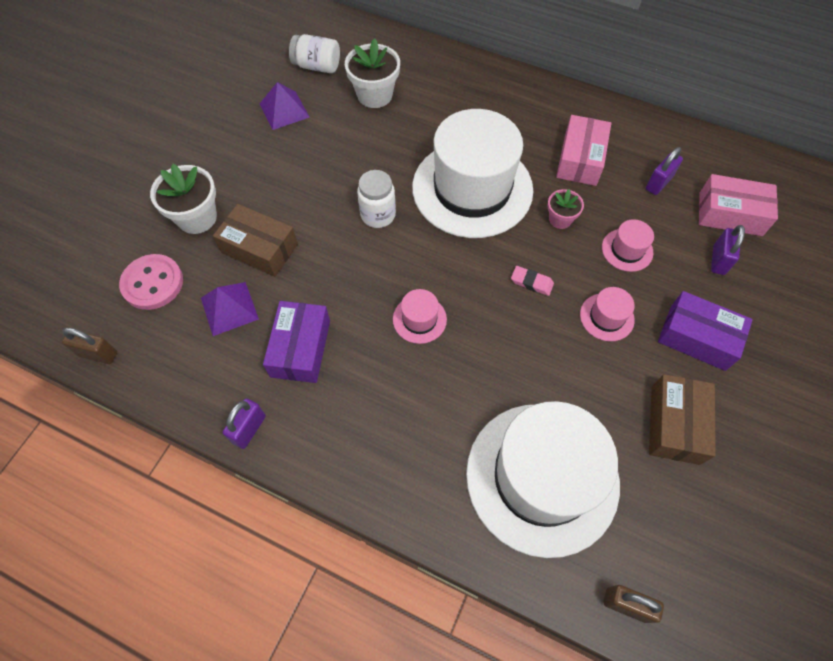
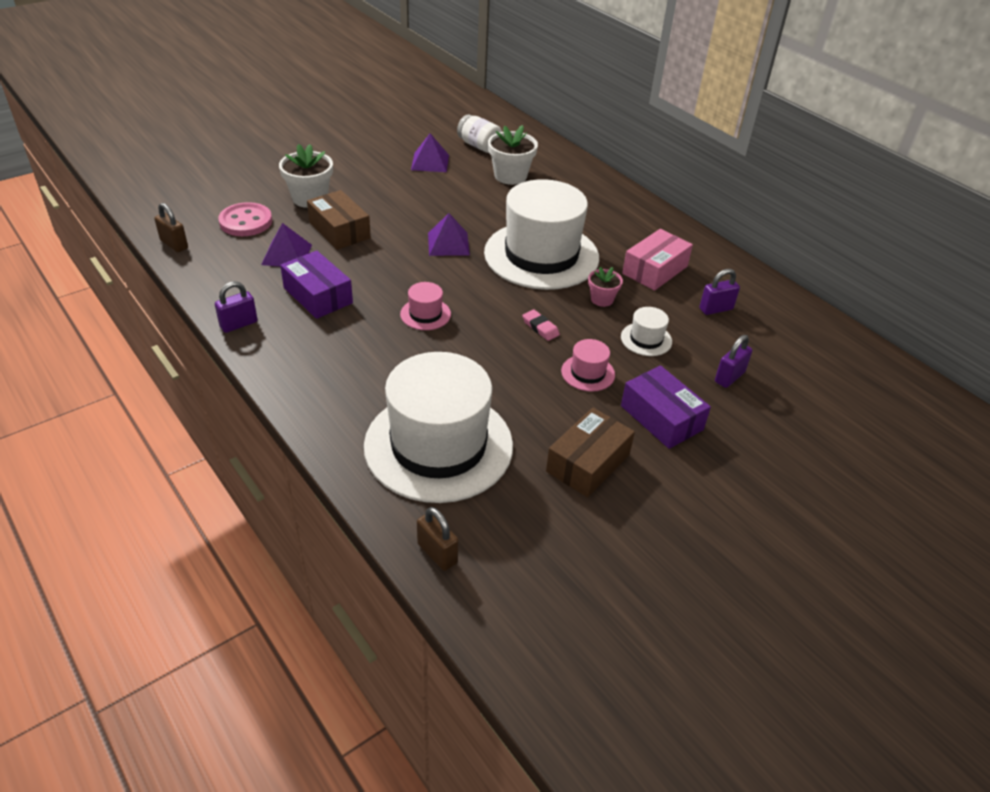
camera: 25 degrees right, 20 degrees down
(300, 348) = (318, 295): purple box -> purple box turned 75 degrees counterclockwise
(378, 215) = (448, 244): white jar -> purple pyramid
(627, 250) = (646, 339): pink hat -> white hat
(730, 214) = (769, 352): pink box -> none

